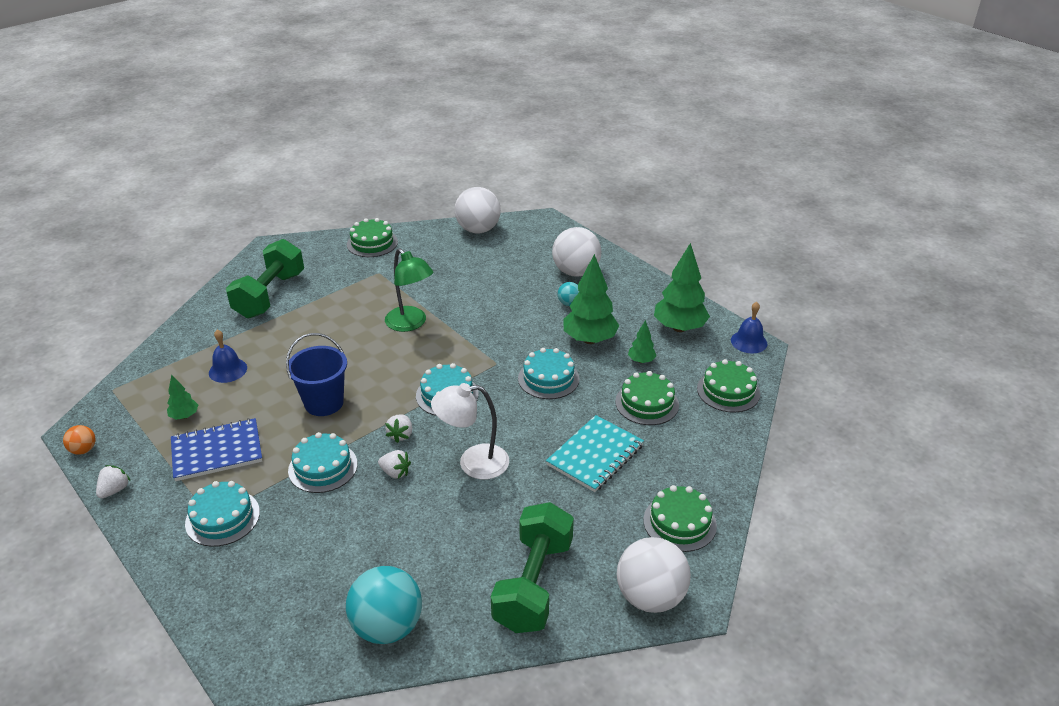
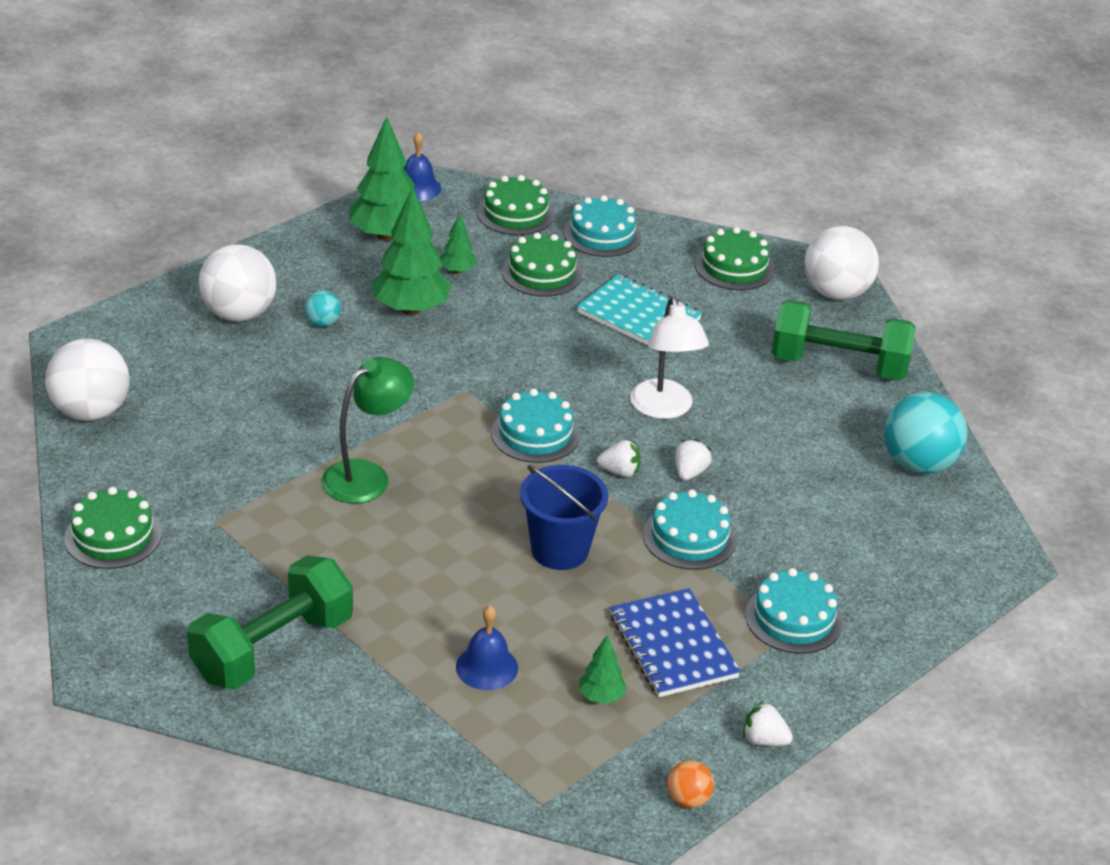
camera: 95 degrees left, 0 degrees up
(270, 295) = (273, 648): green dumbbell -> green dumbbell turned 60 degrees counterclockwise
(548, 378) = (496, 346): turquoise cake -> turquoise cake (602, 234)

